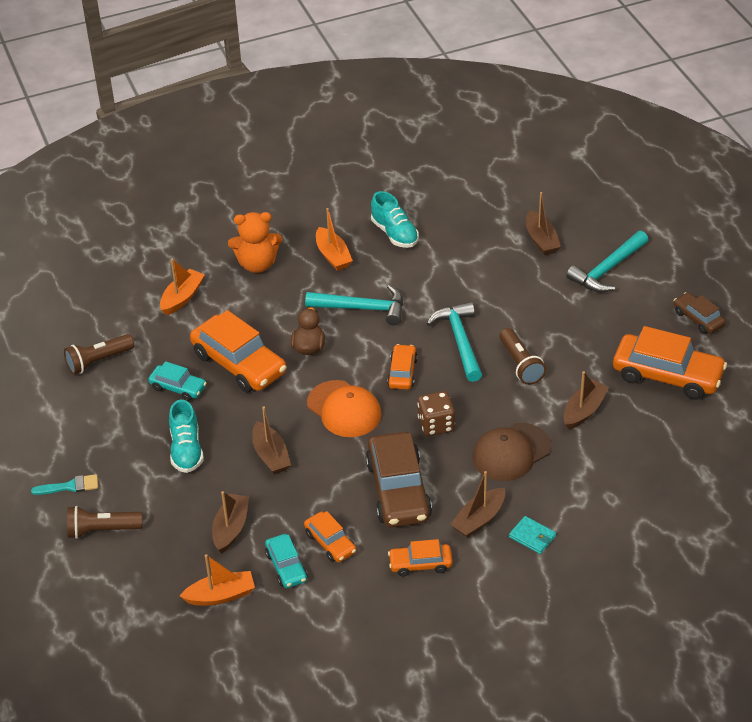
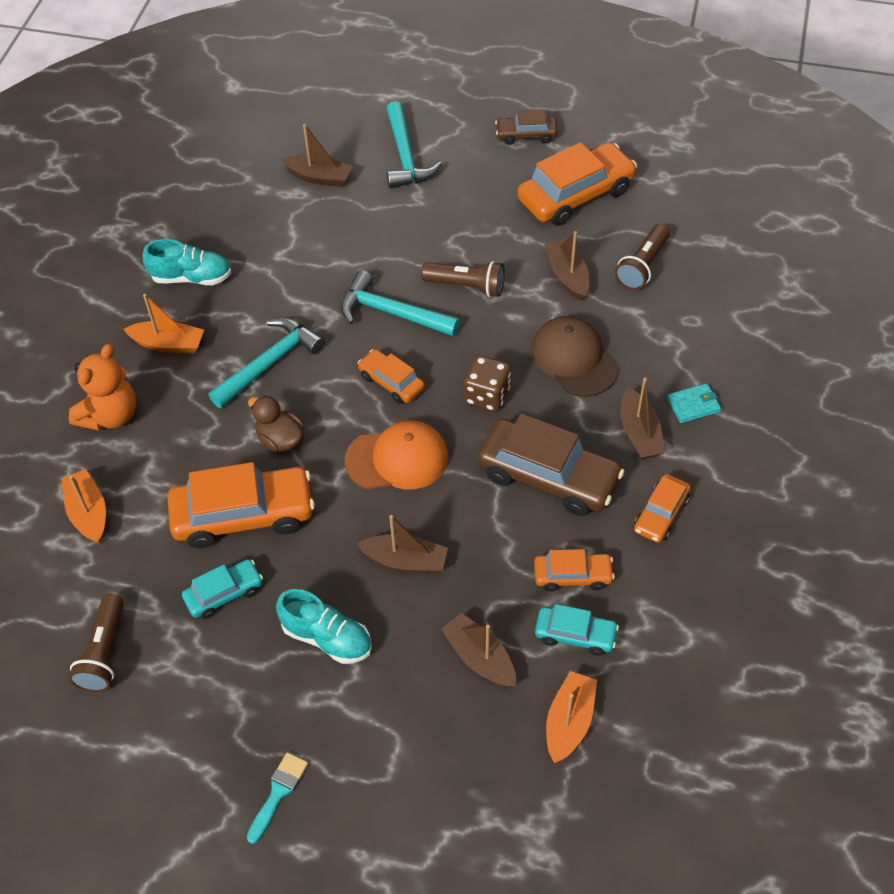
camera: 55 degrees left, 10 degrees up
(102, 530) = (376, 794): brown flashlight -> brown flashlight (642, 266)
(511, 452) = (574, 359): brown cap -> brown cap turned 150 degrees clockwise

